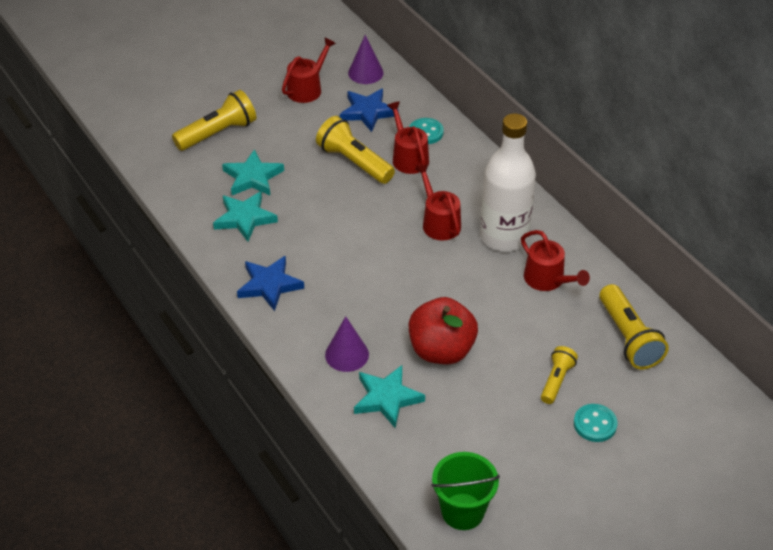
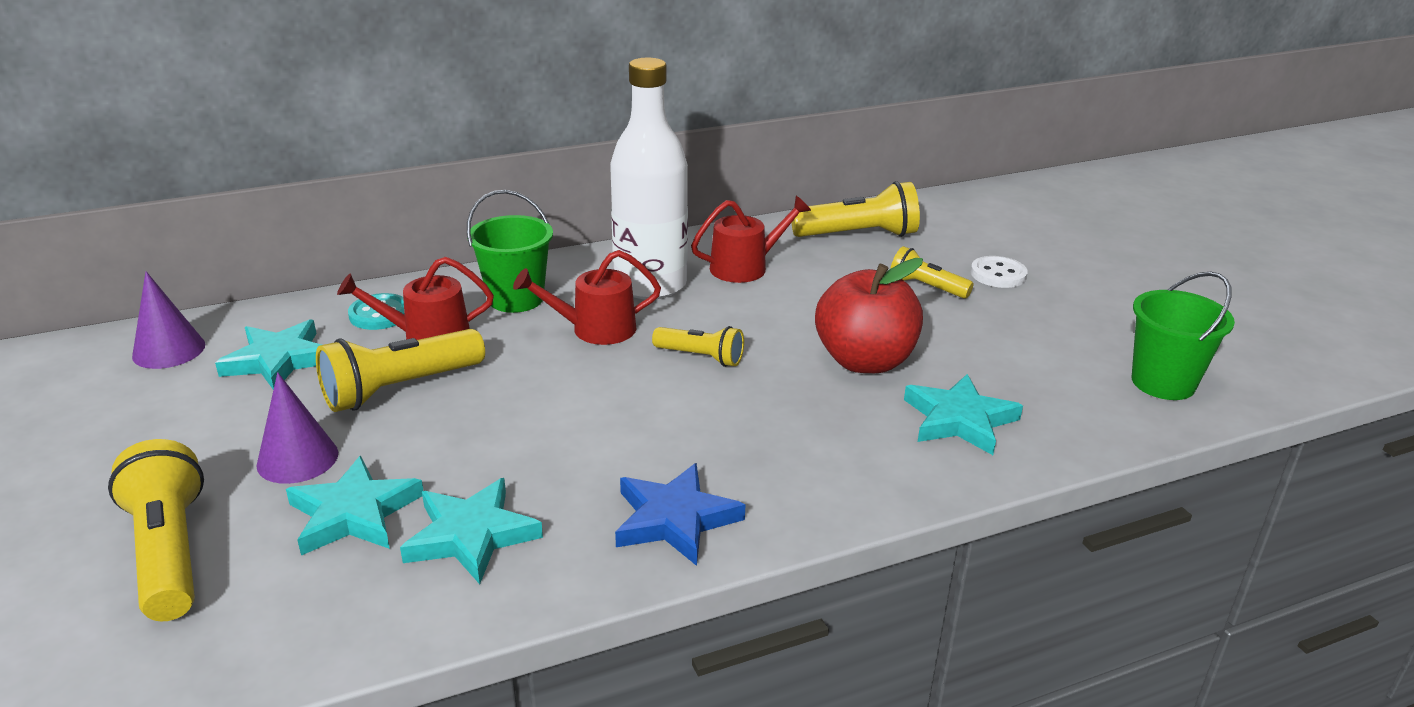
camera: 80 degrees left, 15 degrees down
(307, 89) = (145, 418): red watering can -> none
(347, 354) = (863, 448): purple cone -> purple cone (297, 459)
(368, 112) = (278, 360): blue star -> turquoise star
(422, 274) = (701, 357): none -> yellow flashlight
(463, 181) = (516, 299): none -> green bucket
(595, 424) = (998, 274): turquoise button -> white button

